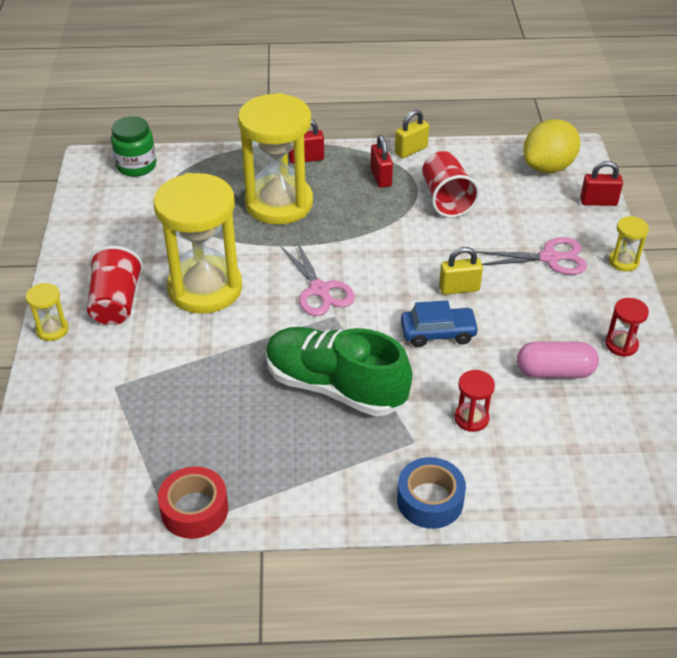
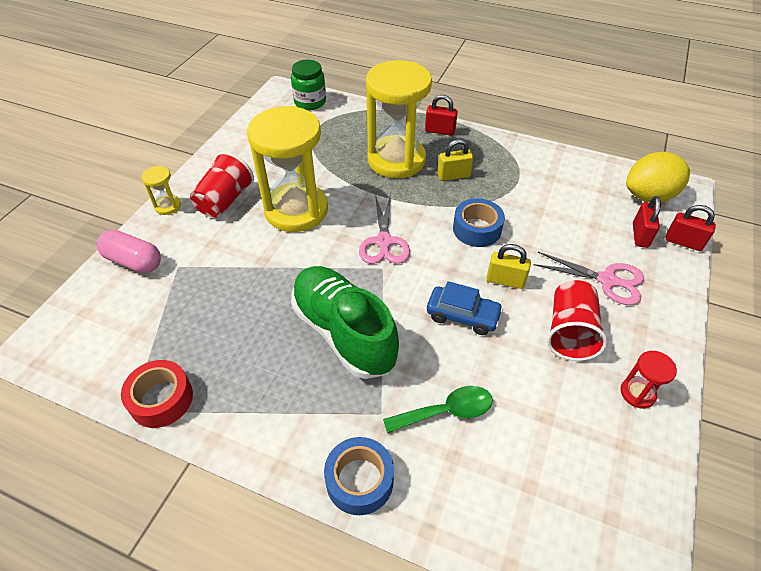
camera: 25 degrees right, 5 degrees up
(381, 177) = (492, 163): red padlock -> red padlock (640, 235)
(404, 249) = (477, 229): none -> blue tape
(411, 150) = (530, 148): yellow padlock -> yellow padlock (453, 176)
(446, 199) = (538, 197): red cup -> red cup (569, 332)
(471, 418) = (446, 411): red hourglass -> green spoon
(555, 372) = (553, 395): pink capsule -> pink capsule (133, 261)
(623, 261) = (681, 308): yellow hourglass -> none

